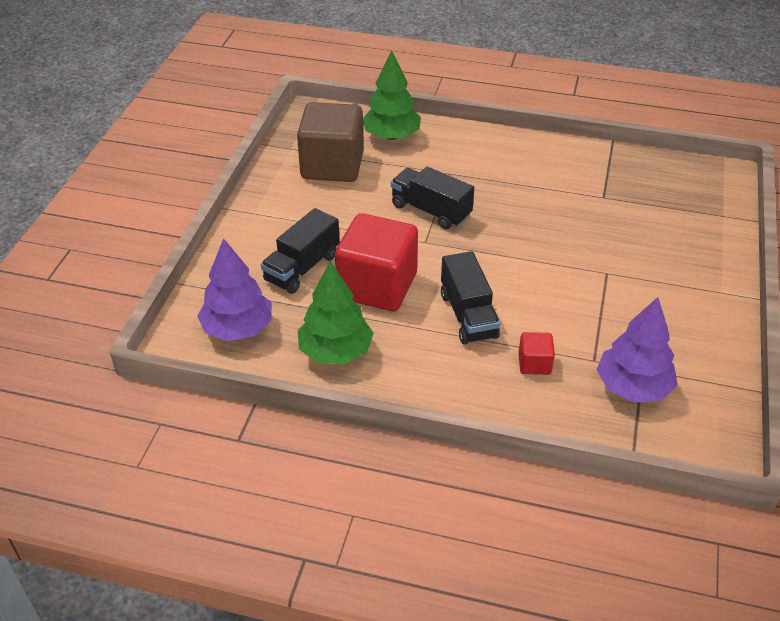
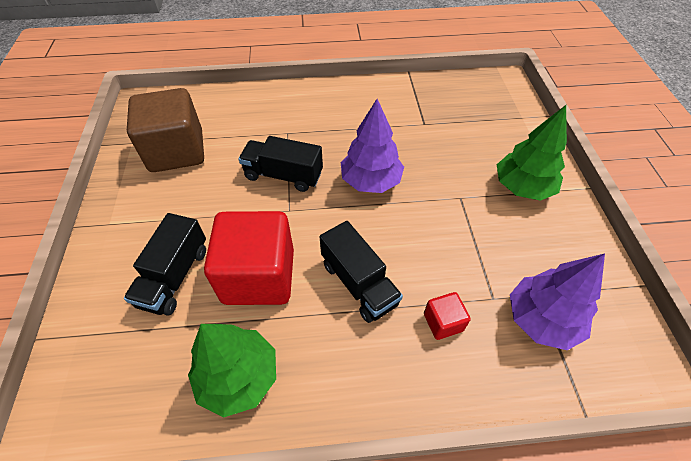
camera: 20 degrees left, 10 degrees up
(238, 328) = (119, 382): purple tree -> purple tree (370, 181)
(391, 136) = (224, 109): green tree -> green tree (522, 187)

